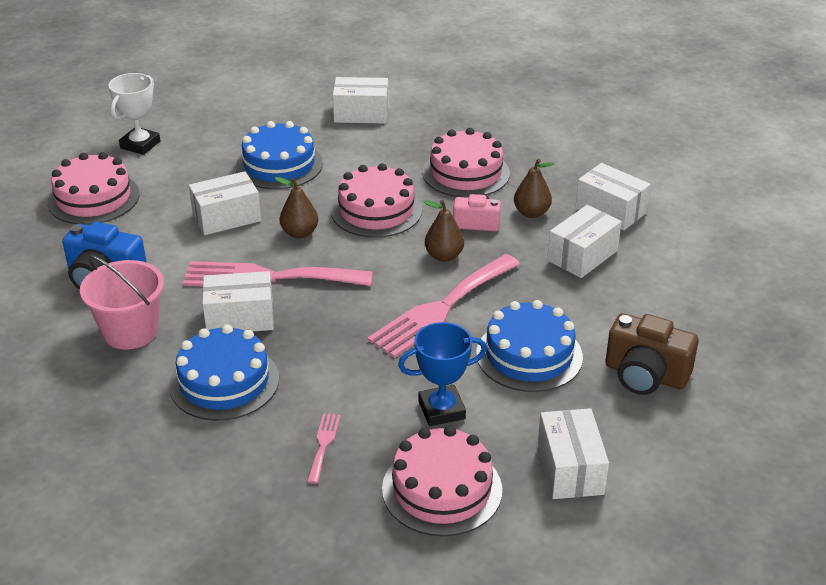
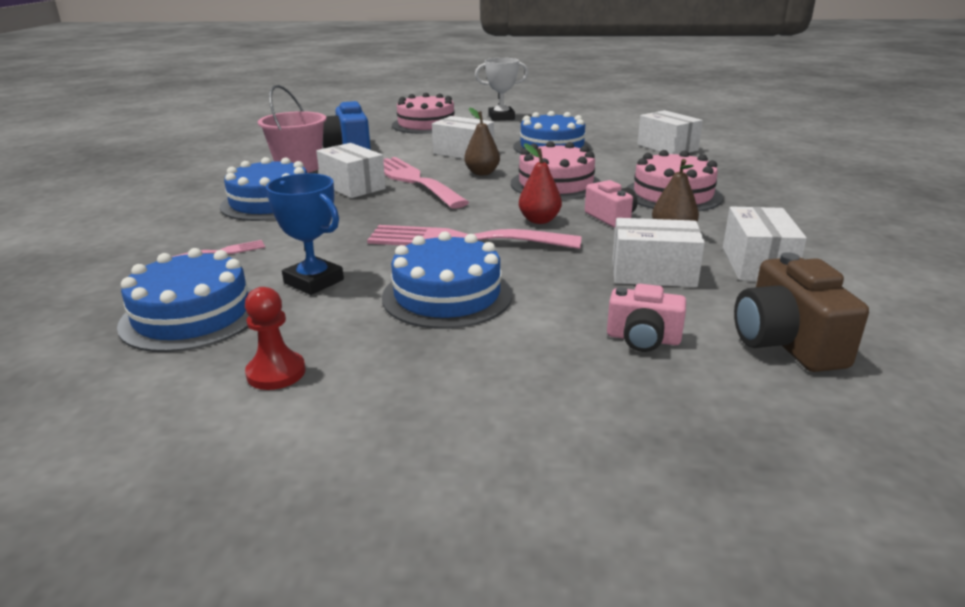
camera: 55 degrees right, 10 degrees down
(442, 489) = (192, 315): pink cake -> blue cake
(444, 256) = (539, 220): brown pear -> red pear
(570, 469) = (276, 373): white box -> red pawn
(645, 375) = (500, 369): brown camera -> brown camera (786, 343)
(658, 306) = (643, 339): none -> pink camera

